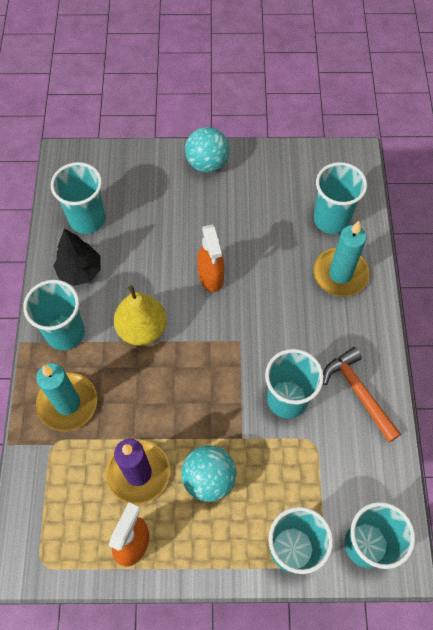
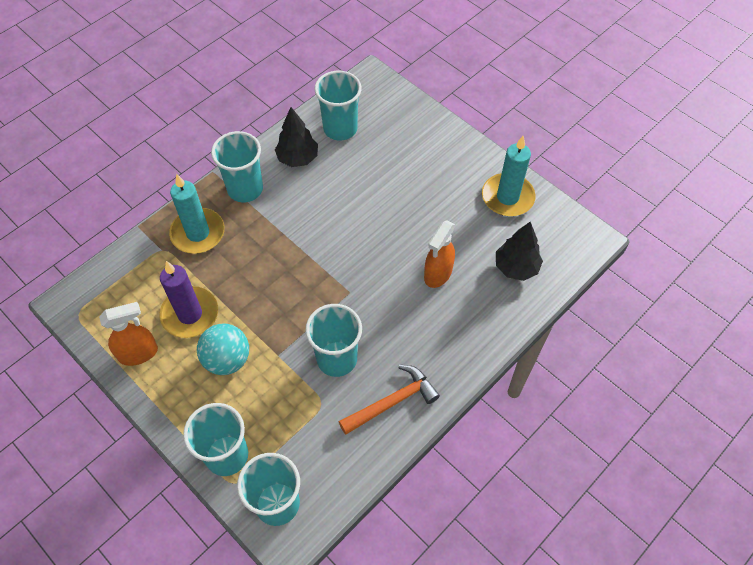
camera: 45 degrees right, 5 degrees down
(142, 329) = (295, 228): yellow pear -> none
(207, 163) = (466, 155): turquoise ball -> none
(211, 276) = (379, 233): orange spray bottle -> orange spray bottle (437, 274)
(331, 219) = (516, 267): turquoise cup -> black tree
(340, 274) = (476, 310): turquoise candle -> turquoise candle (507, 197)
(358, 392) = (392, 401): orange hammer -> orange hammer turned 45 degrees clockwise

